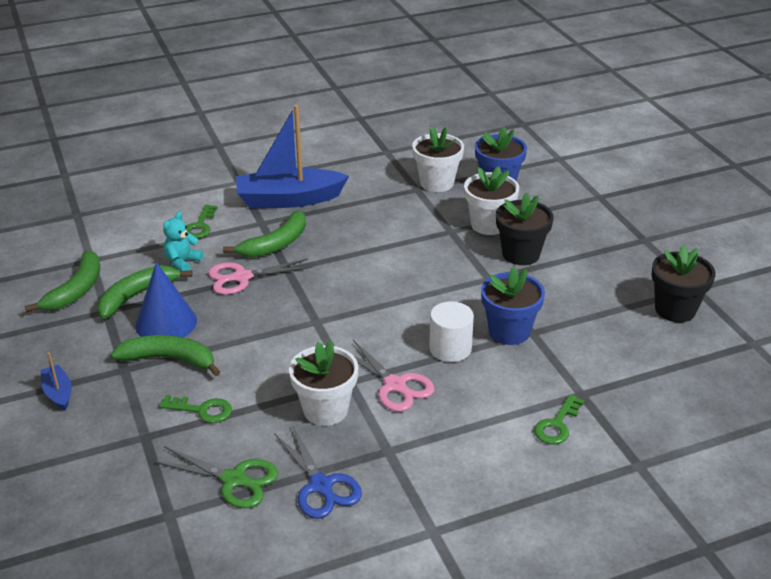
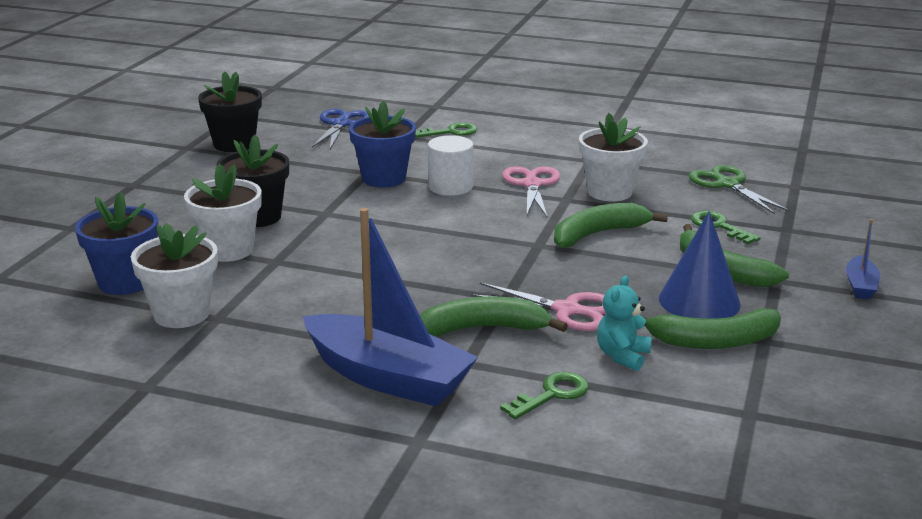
camera: 140 degrees left, 10 degrees down
(76, 290) = (792, 380): green banana -> green banana (598, 234)
(183, 262) = (622, 356): turquoise teddy bear -> turquoise teddy bear turned 135 degrees clockwise
(321, 486) = (662, 162): blue scissors -> blue scissors (341, 124)

